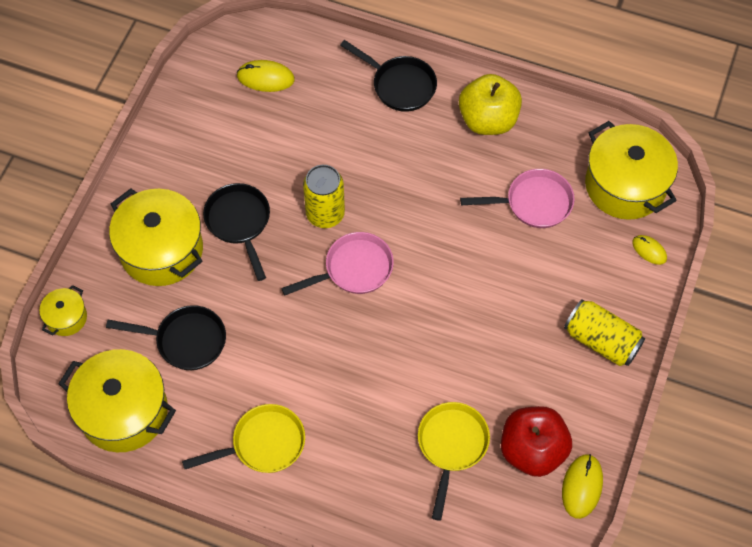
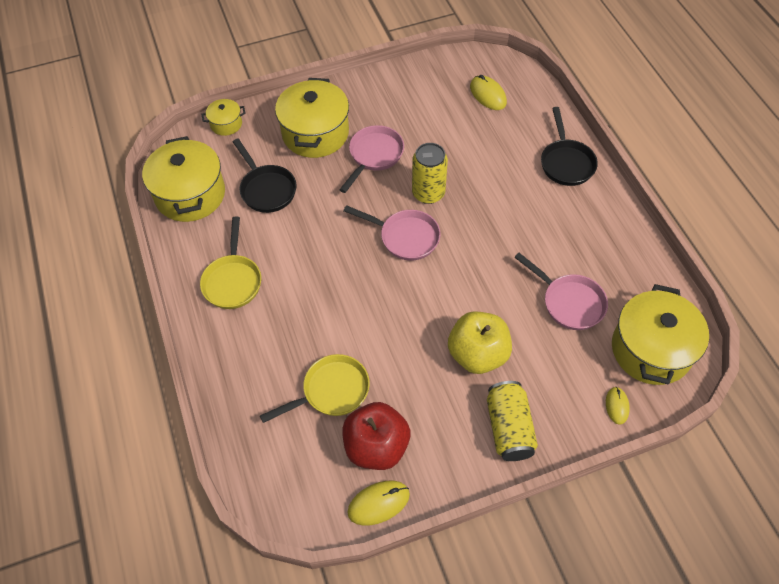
camera: 50 degrees right, 5 degrees down
(239, 223) = (374, 156): black pan -> pink pan
(263, 444) = (233, 281): yellow pan -> yellow pan turned 60 degrees clockwise
(488, 120) = (600, 228): yellow apple -> yellow apple (477, 354)

